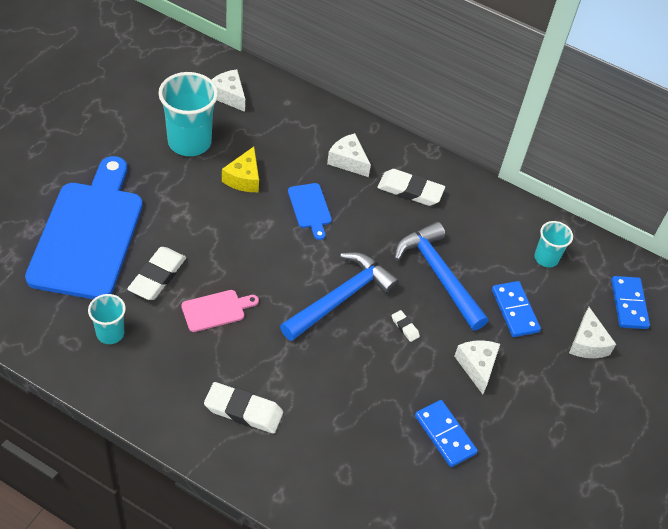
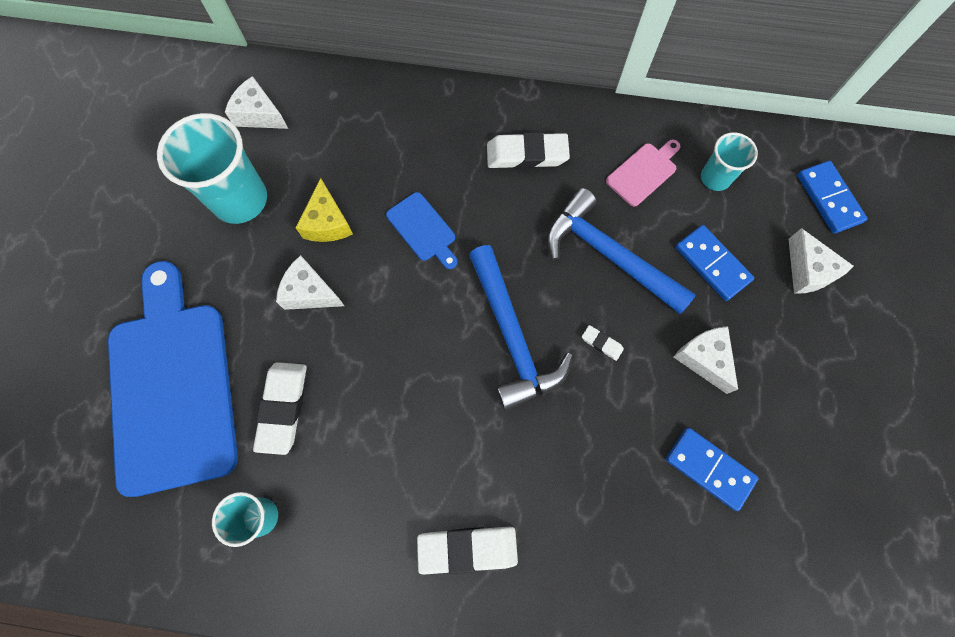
camera: 15 degrees left, 20 degrees up
(216, 310) = (374, 423): pink cutting board -> pink cutting board (643, 172)
(341, 298) = (512, 337): blue hammer -> blue hammer turned 135 degrees clockwise
(348, 161) = (438, 145): white cheese -> white cheese (310, 292)

